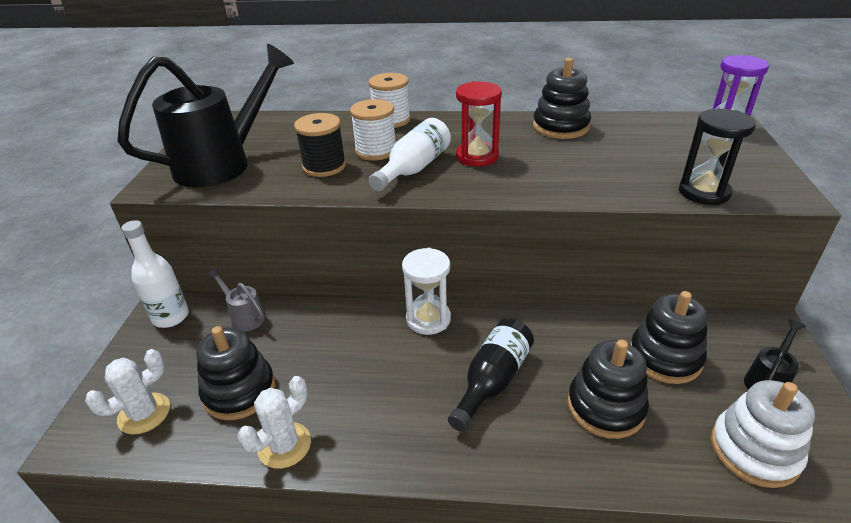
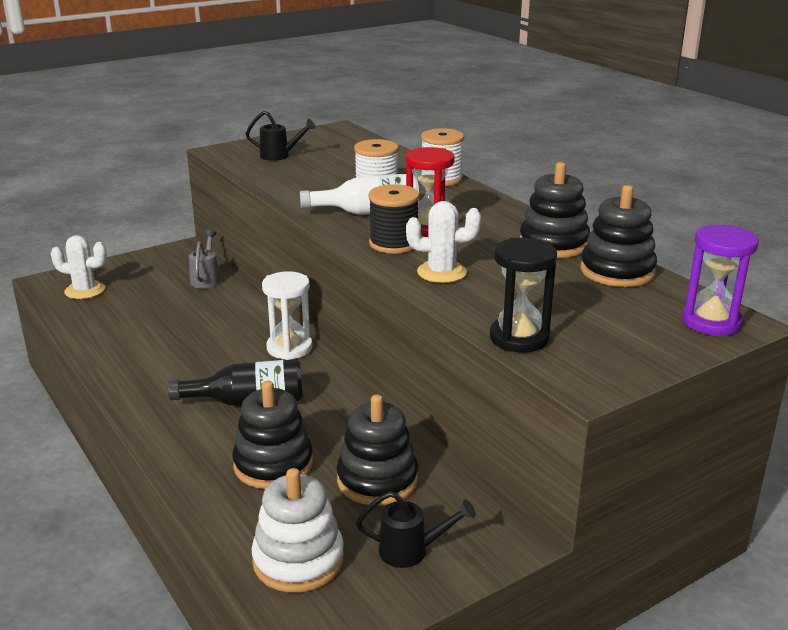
camera: 50 degrees right, 10 degrees down
(171, 317) = (176, 256): white bottle -> none
(224, 163) = (280, 156): black watering can -> black watering can, size x0.43
(239, 391) = (134, 310): black stacking toy -> black stacking toy (617, 271)
(284, 445) = (102, 346): white cactus -> white cactus (442, 272)
(324, 166) = (323, 184): black spool -> black spool (394, 244)

